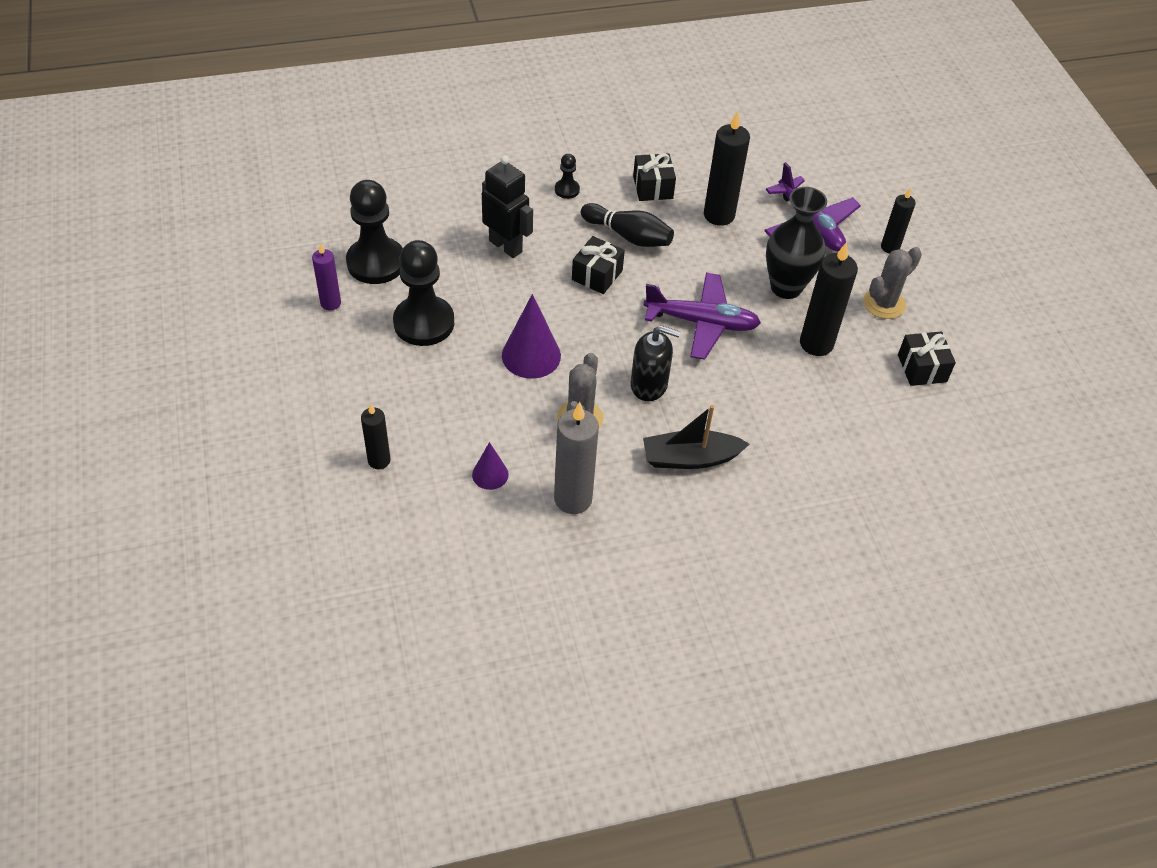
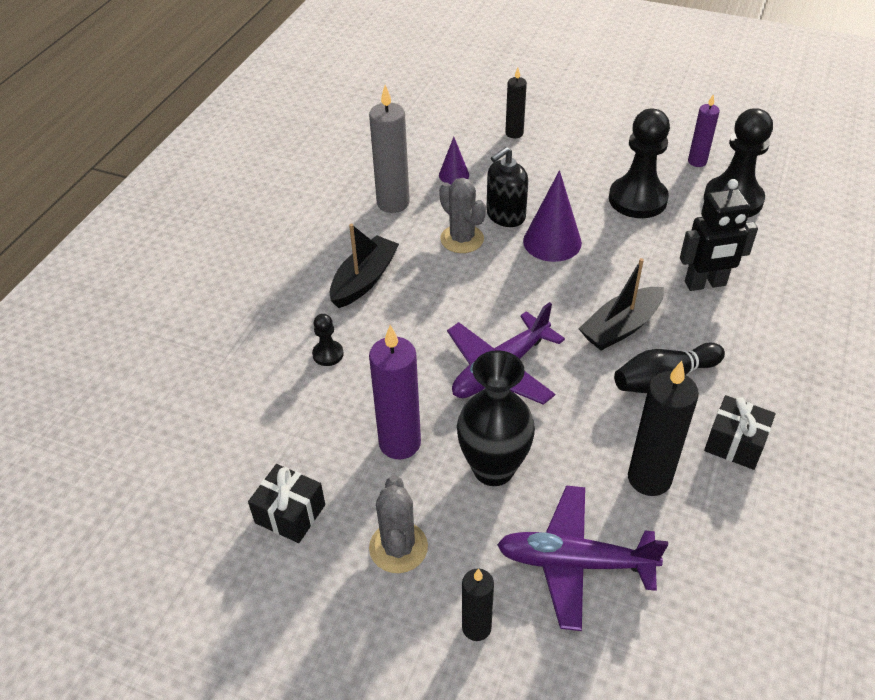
camera: 130 degrees right, 5 degrees down
(567, 190) = (770, 366): black pawn -> black pawn (328, 354)
(597, 275) = (621, 327): black gift -> black boat
(649, 385) = (459, 295): black soap dispenser -> black soap dispenser (505, 215)
(816, 344) = (400, 443): black candle -> purple candle

